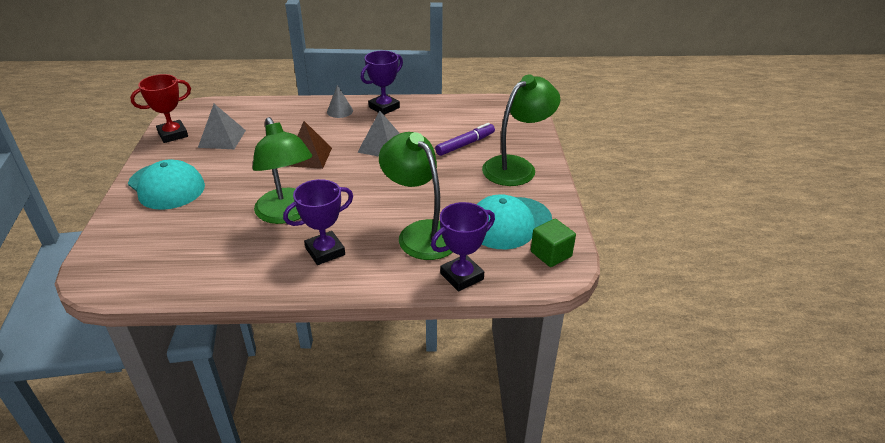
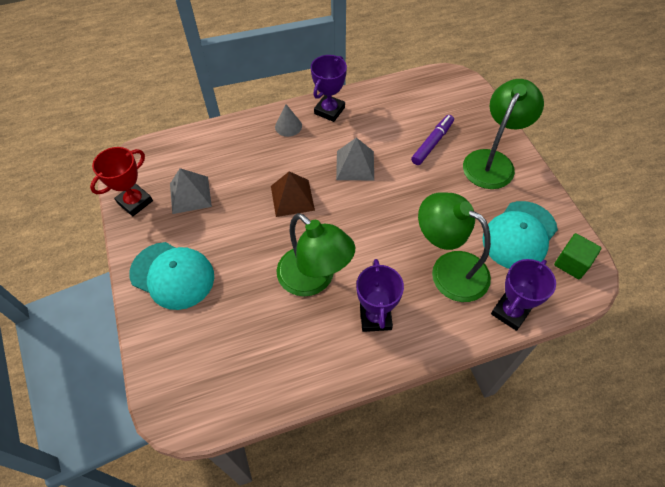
camera: 15 degrees left, 20 degrees up
(325, 251) = (375, 317): purple trophy -> purple trophy turned 45 degrees counterclockwise

